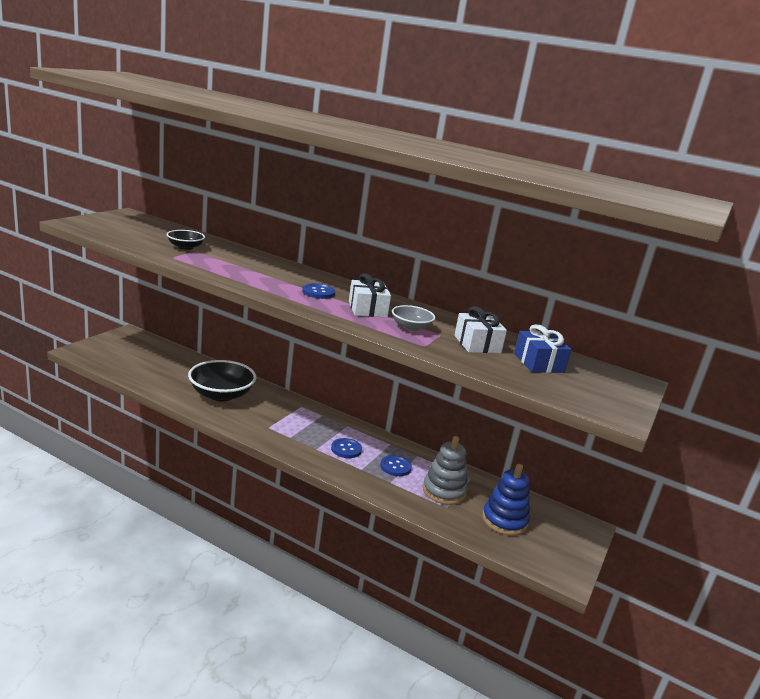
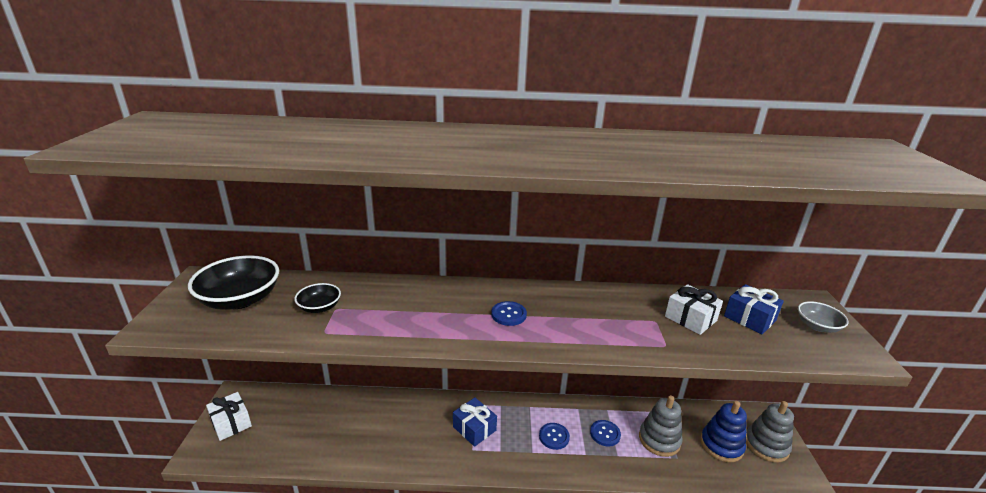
camera: 25 degrees left, 5 degrees up
(221, 394) = (396, 431): black bowl -> black bowl (240, 299)
(284, 418) = (474, 428): none -> blue gift
(367, 309) = (570, 317): white gift -> white gift (231, 423)
(411, 327) = (627, 324): grey bowl -> grey bowl (817, 326)
(555, 541) = (766, 445): none -> grey stacking toy

